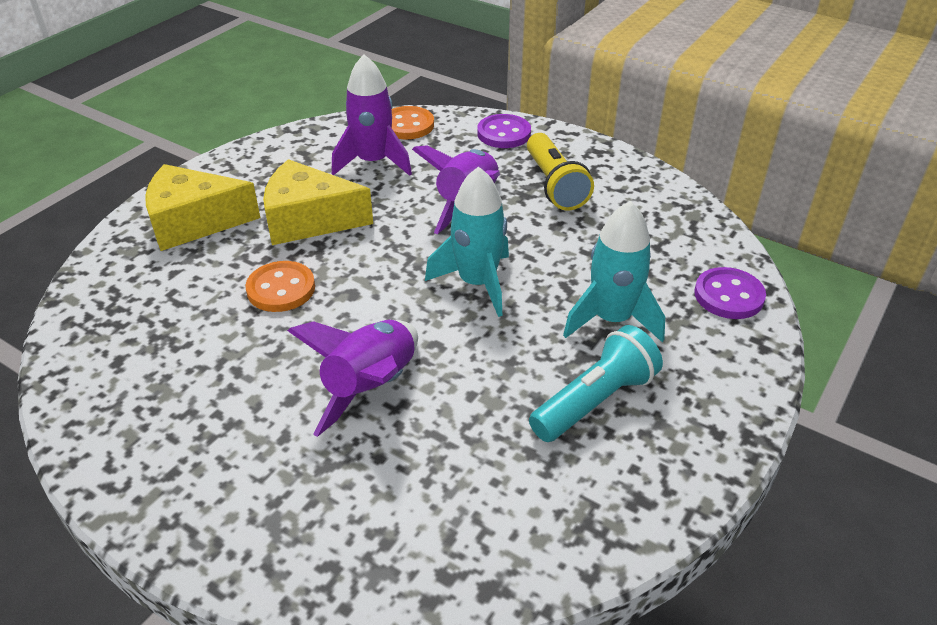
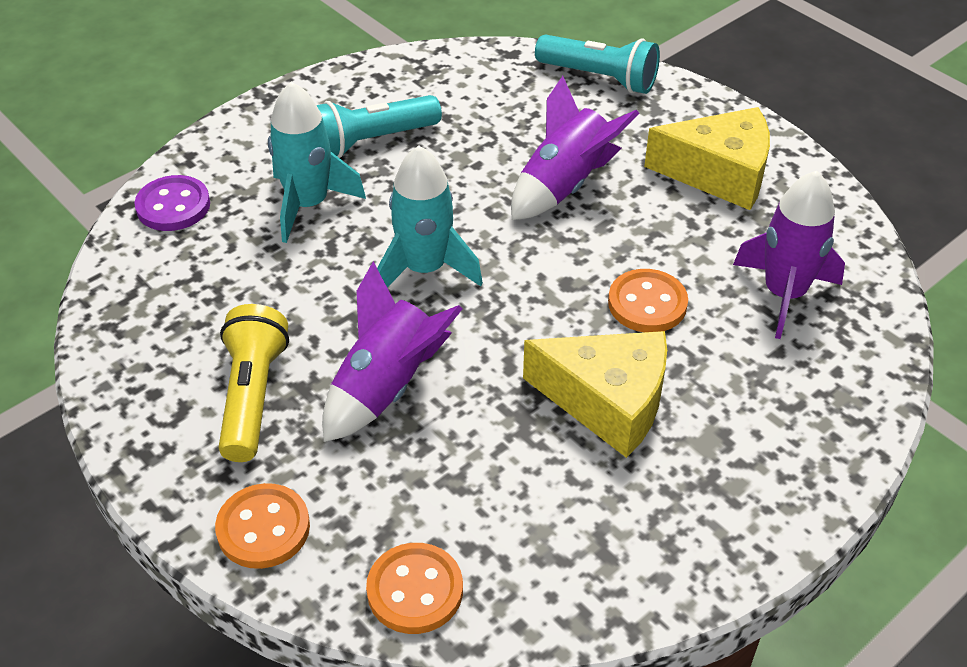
camera: 165 degrees left, 5 degrees up
(194, 222) = (766, 430): yellow cheese -> yellow cheese (719, 174)
(353, 565) = (599, 78): none -> turquoise flashlight
(373, 162) = (496, 503): purple rocket -> purple rocket (784, 294)
(504, 133) = (263, 528): purple button -> orange button

